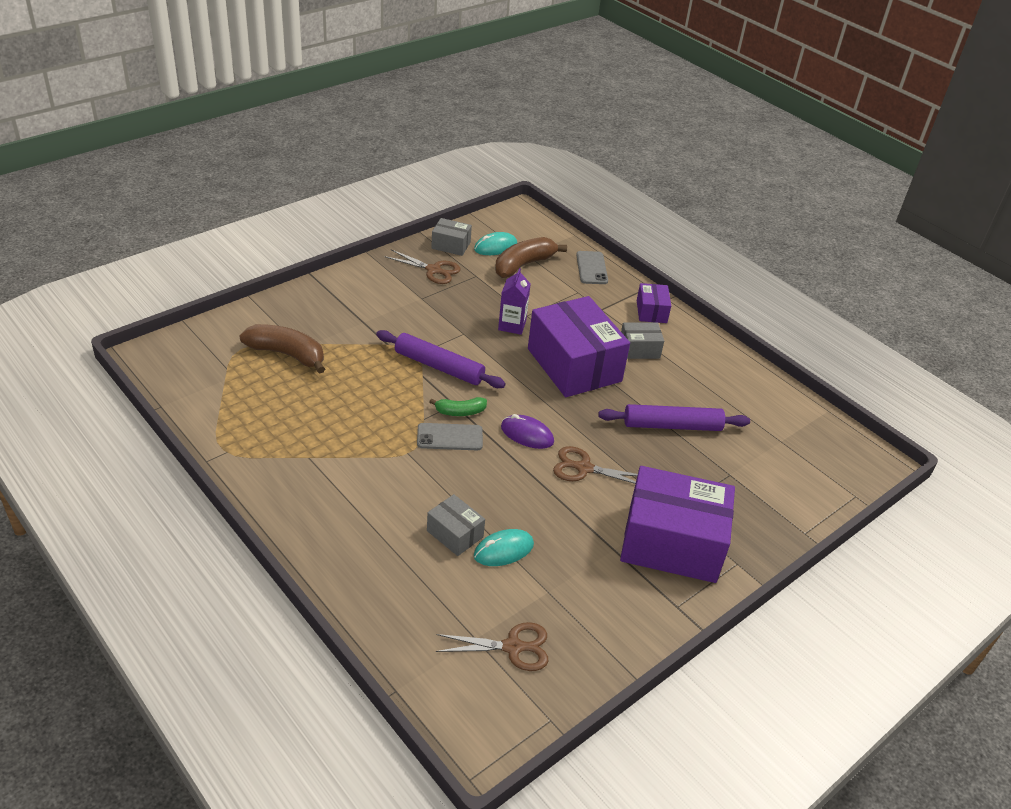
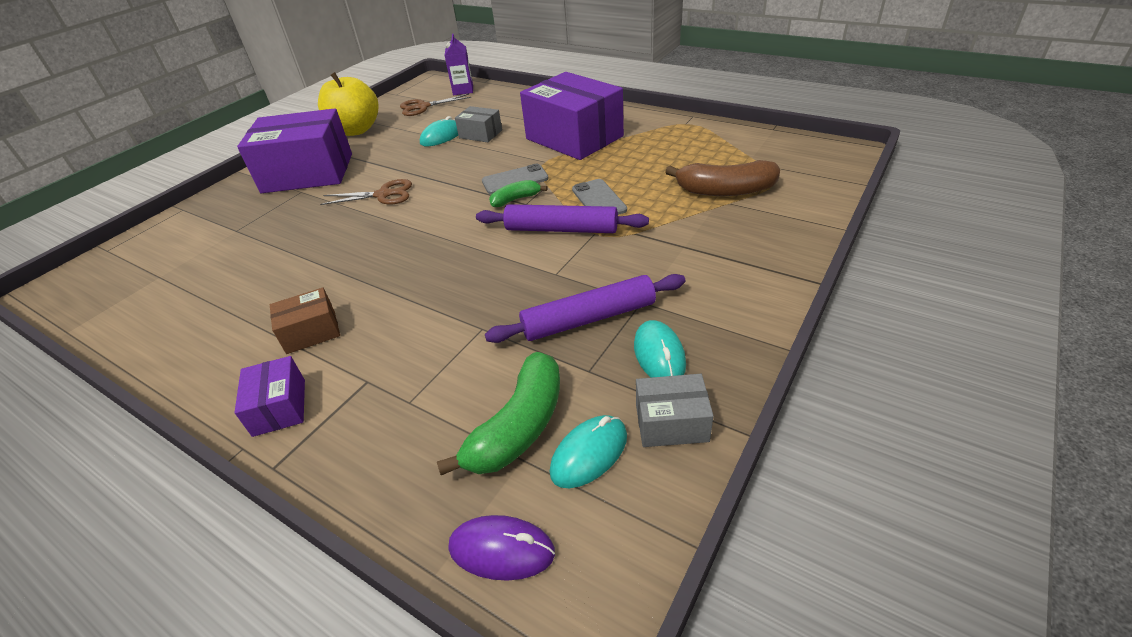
camera: 170 degrees right, 0 degrees up
(434, 270) = (659, 355): brown scissors -> turquoise mouse
(512, 325) = (497, 306): purple carton -> purple carton (463, 90)
(523, 265) = (519, 427): brown banana -> green banana
(527, 434) = (443, 202): purple mouse -> purple mouse (501, 550)
(574, 365) = (402, 281): purple box -> purple box (574, 137)
(591, 268) = (387, 473): grey phone -> grey phone (598, 200)
(616, 622) = (356, 130): none -> yellow apple
(639, 349) = (311, 332): grey box -> brown box
(672, 425) = (286, 254): purple rolling pin -> purple rolling pin (588, 319)

